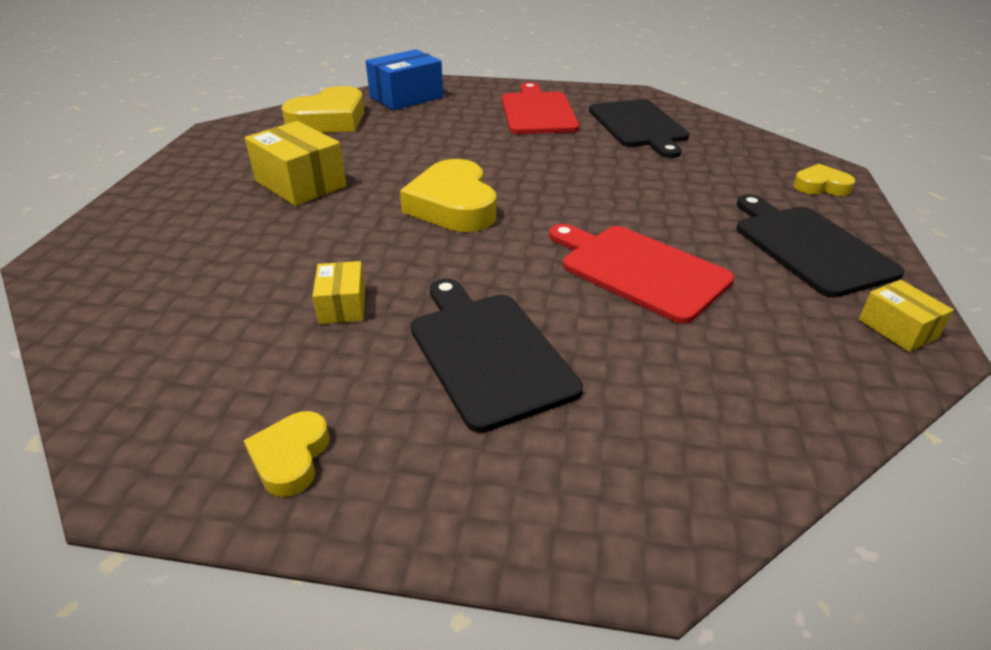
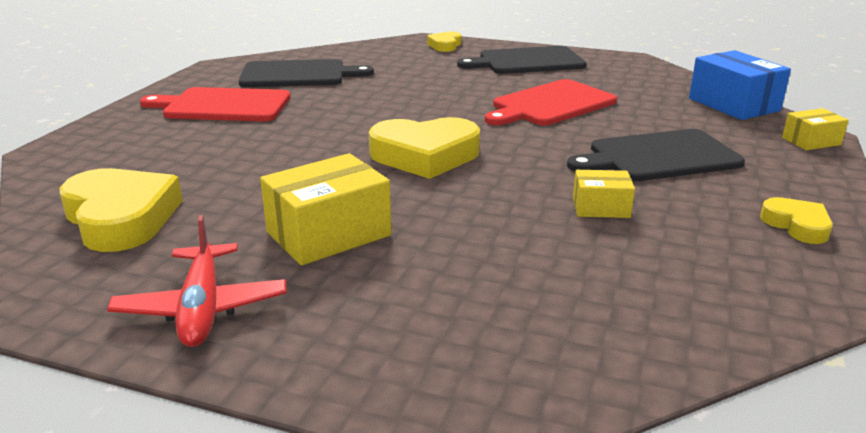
camera: 80 degrees left, 10 degrees down
(212, 161) = (202, 308): none -> red plane
(290, 458) = (797, 225): yellow heart -> yellow heart turned 135 degrees counterclockwise
(406, 97) = (92, 166): blue box -> blue box (733, 104)
(897, 329) = (617, 61): yellow box -> yellow box (811, 141)

